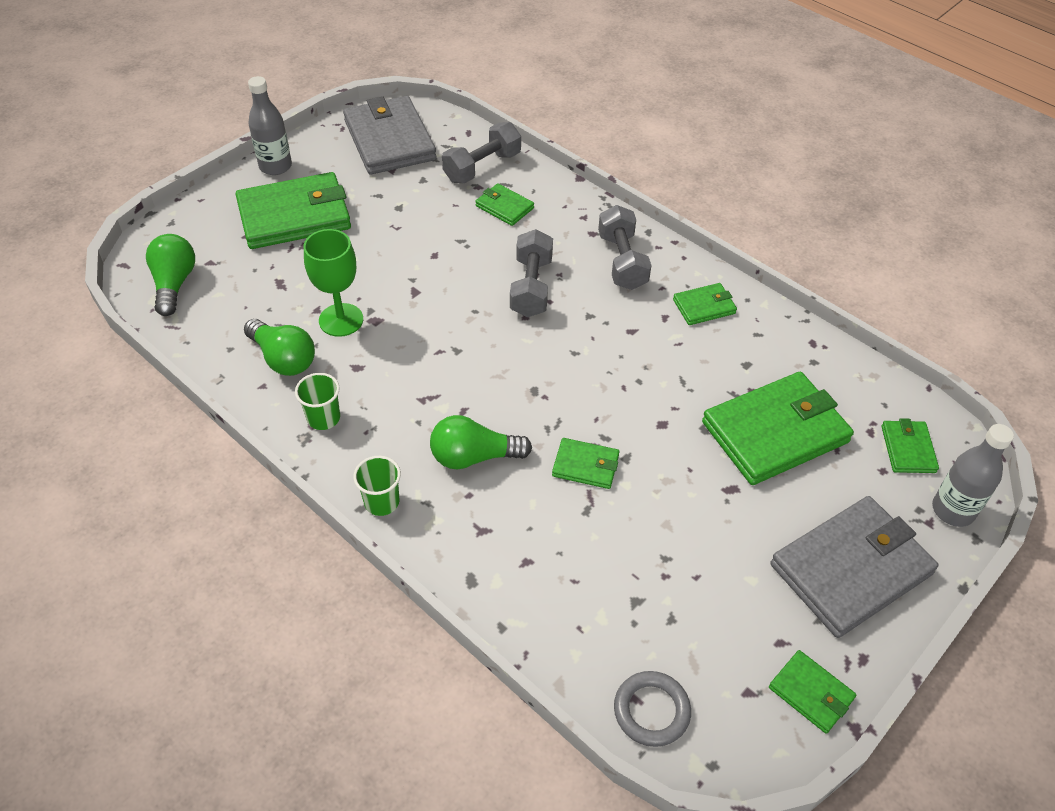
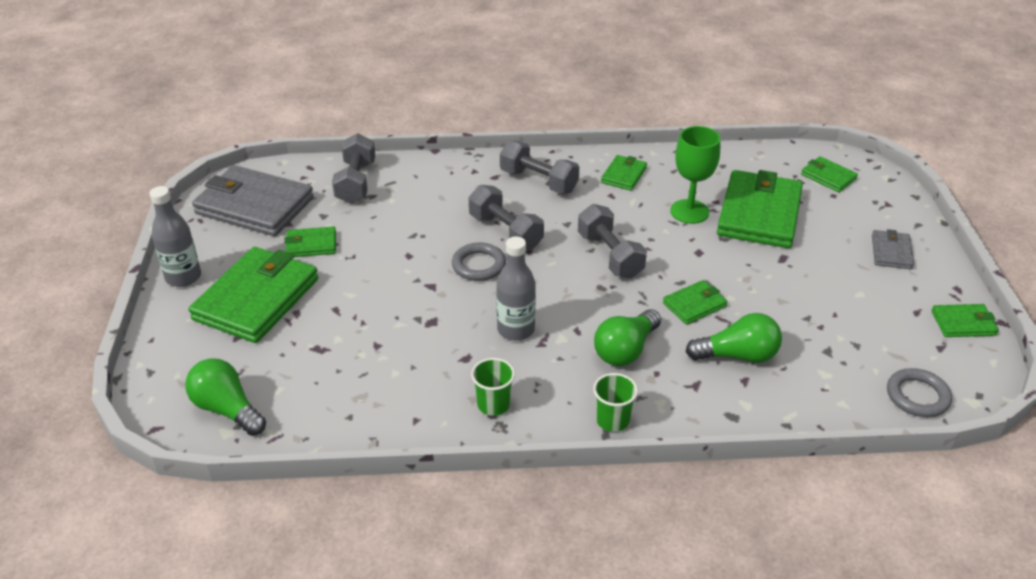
camera: 45 degrees left, 10 degrees down
(283, 358) = (403, 392): green light bulb -> green light bulb (737, 355)
(341, 320) = (406, 338): green goblet -> green goblet (689, 211)
(471, 300) = (478, 265): none -> grey ring
(504, 207) = (411, 197): green wallet -> green wallet (311, 245)
(582, 369) = (610, 255): none -> grey dumbbell
(851, 569) = (891, 252): grey wallet -> grey wallet, size x0.48
(953, 510) = (888, 191): grey bottle -> grey bottle (516, 330)

